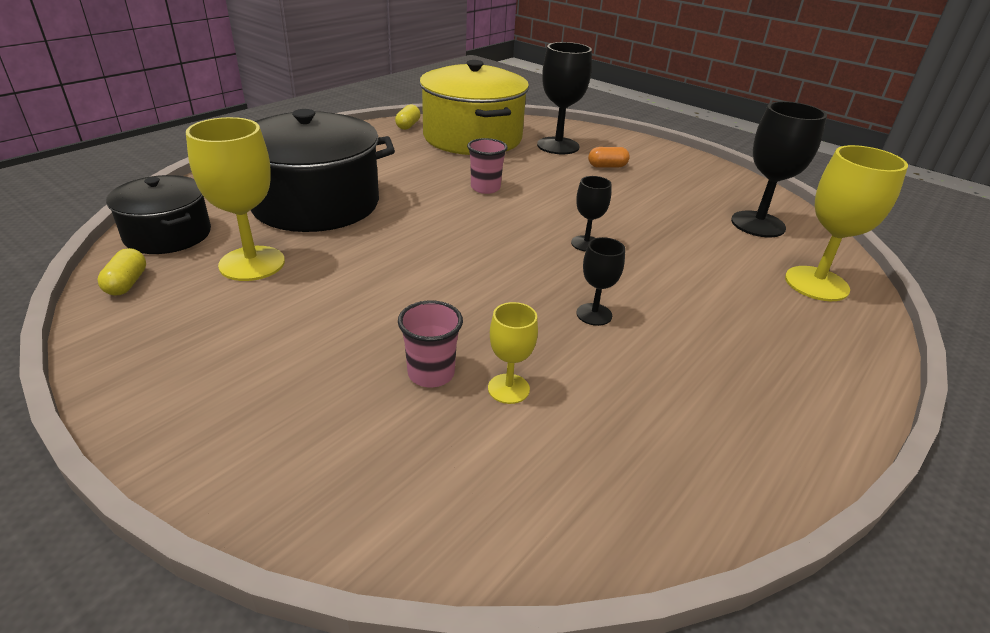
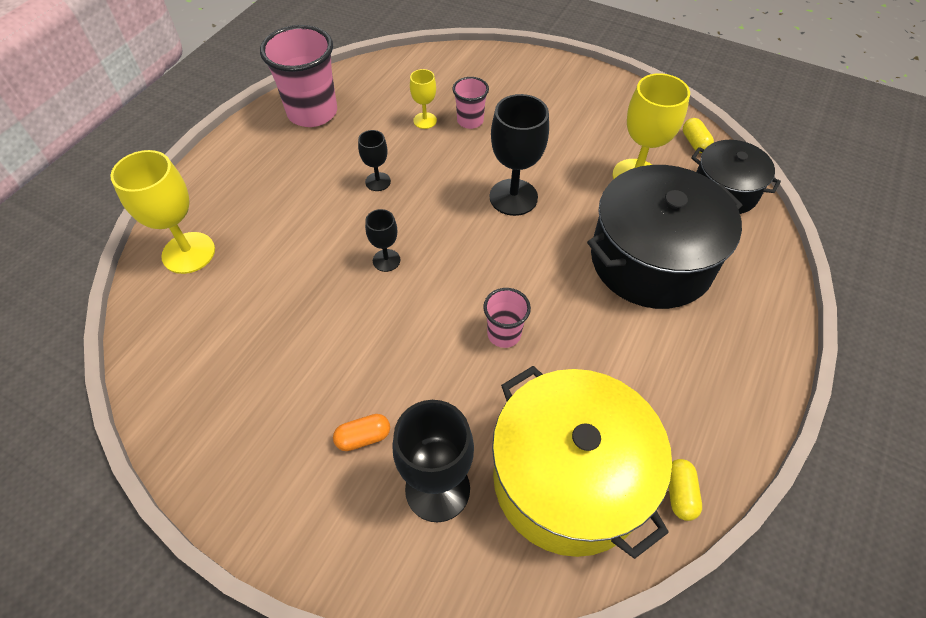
camera: 170 degrees right, 20 degrees up
(719, 444) = (312, 113): none -> pink cup
(758, 224) = (202, 338): black goblet -> black goblet (513, 197)

